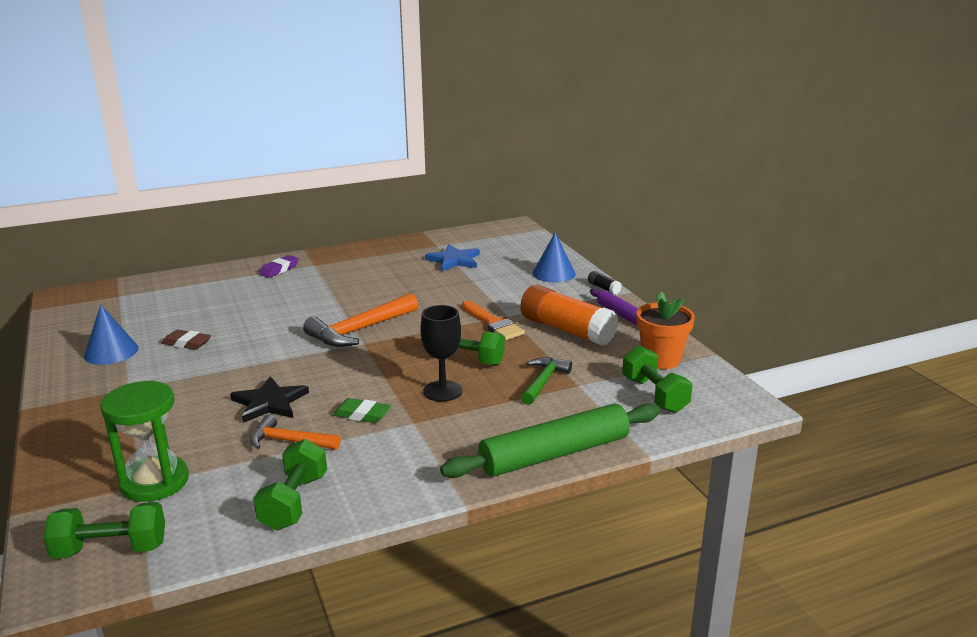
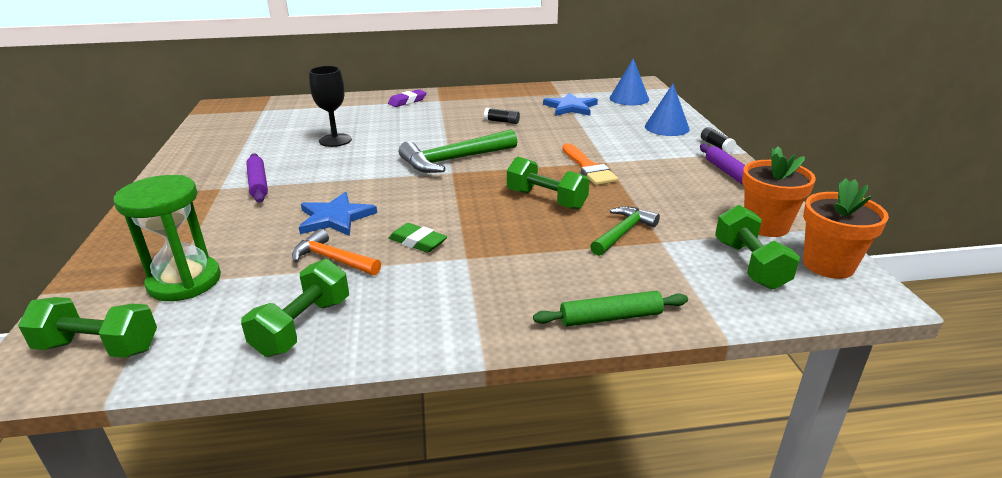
camera: 15 degrees right, 5 degrees up
(111, 352) = (226, 155): blue cone -> blue cone (629, 98)
(167, 379) = (258, 183): none -> purple rolling pin
(187, 343) = (293, 155): brown eraser -> none
(269, 403) = (335, 218): black star -> blue star
(359, 330) = (453, 160): orange hammer -> green hammer
(390, 283) = (502, 121): none -> black glue stick
(442, 391) = (510, 229): black goblet -> black goblet (335, 140)
(555, 454) = (610, 318): green rolling pin -> green rolling pin, size x0.55
(567, 330) = (665, 182): orange glue stick -> none
(715, 387) = (828, 265): none -> orange flower pot

